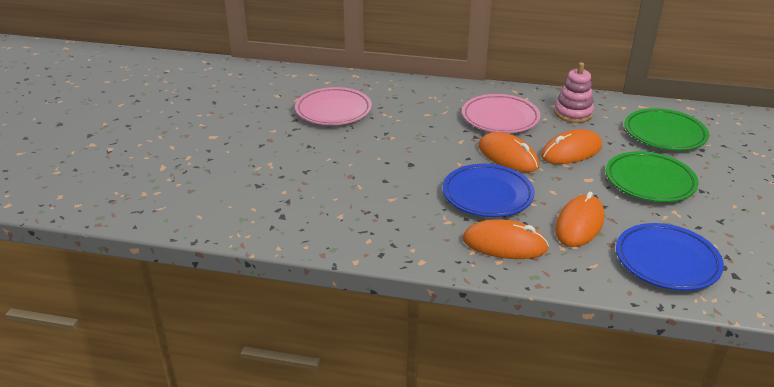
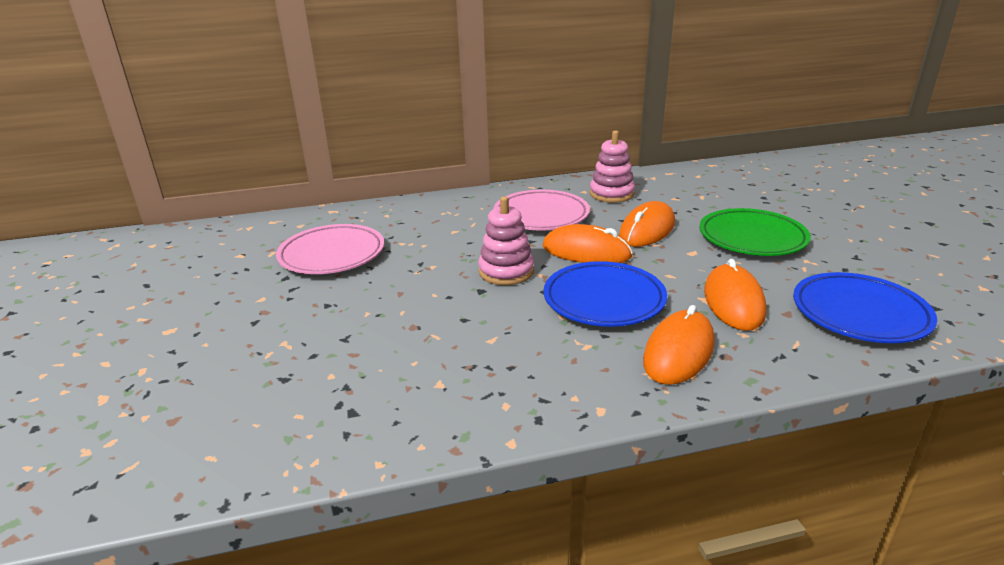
camera: 25 degrees left, 5 degrees down
(438, 155) = (506, 272): none -> pink stacking toy
(504, 244) = (679, 352): orange mouse -> orange mouse turned 45 degrees counterclockwise
(664, 134) = (716, 192): green plate -> none

